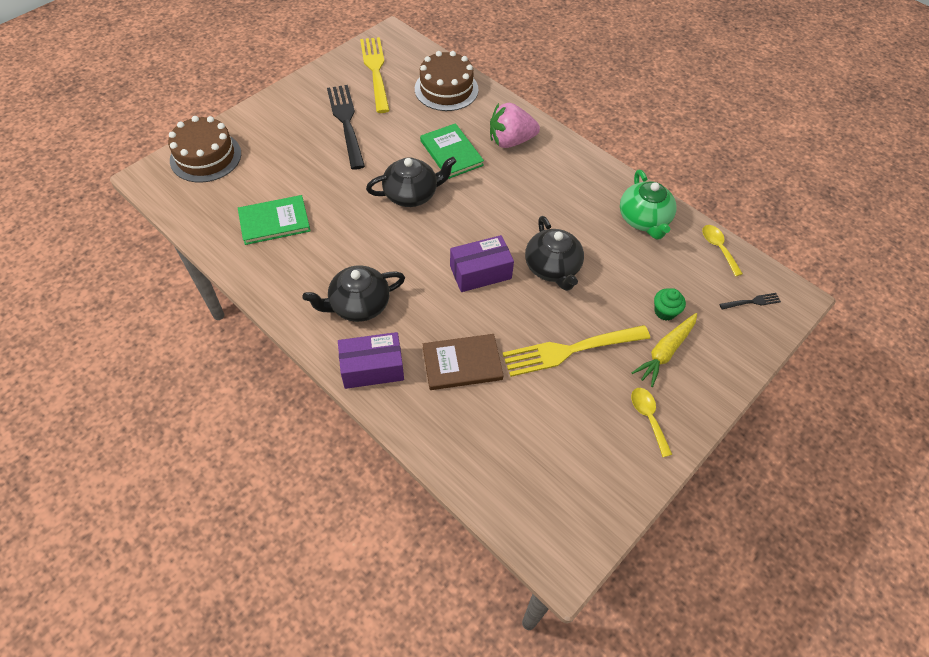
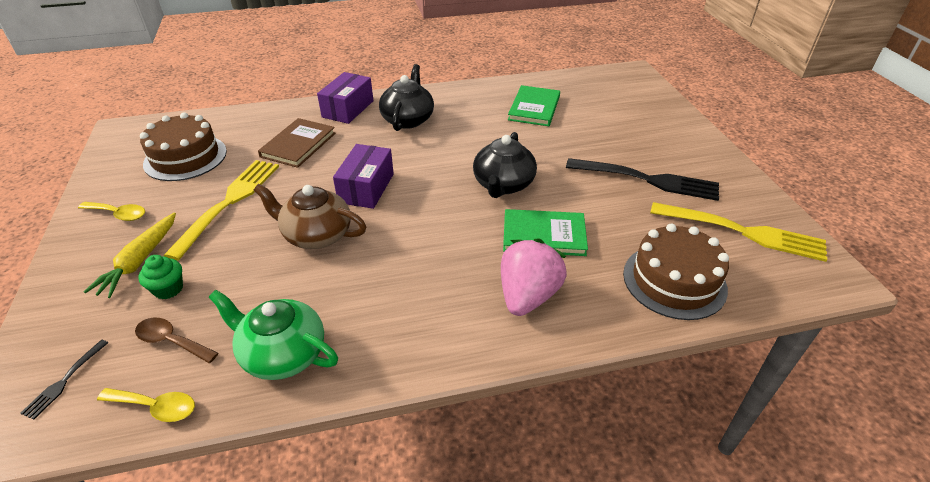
camera: 125 degrees right, 15 degrees down
(205, 157) = (642, 97): brown cake -> brown cake (185, 157)
(552, 268) = (316, 235): black teapot -> brown teapot
(665, 352) = (140, 261): yellow carrot -> yellow carrot turned 150 degrees counterclockwise
(687, 275) = (171, 341): none -> brown spoon

